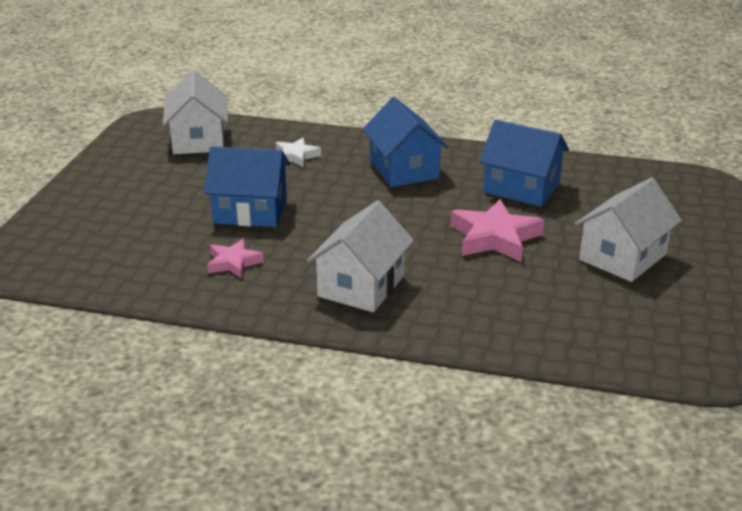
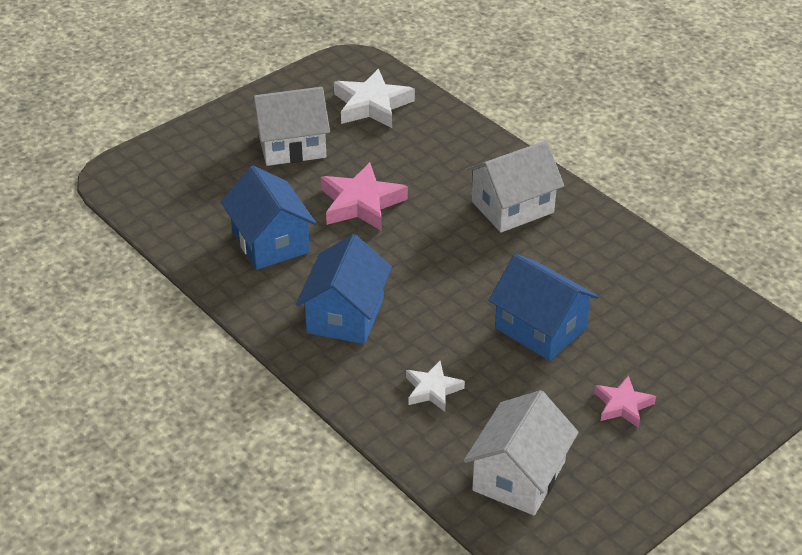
camera: 145 degrees left, 10 degrees up
(233, 263) = (597, 274): pink star -> pink star (623, 405)
(617, 326) = (372, 105): none -> white star

